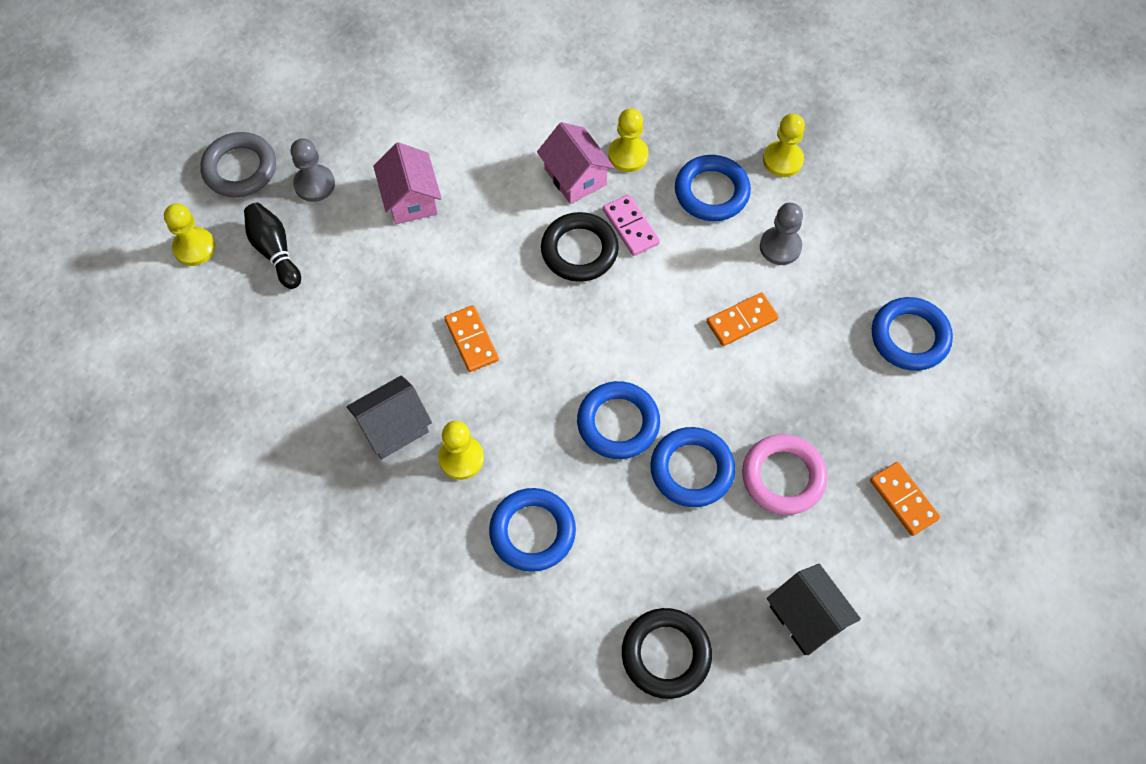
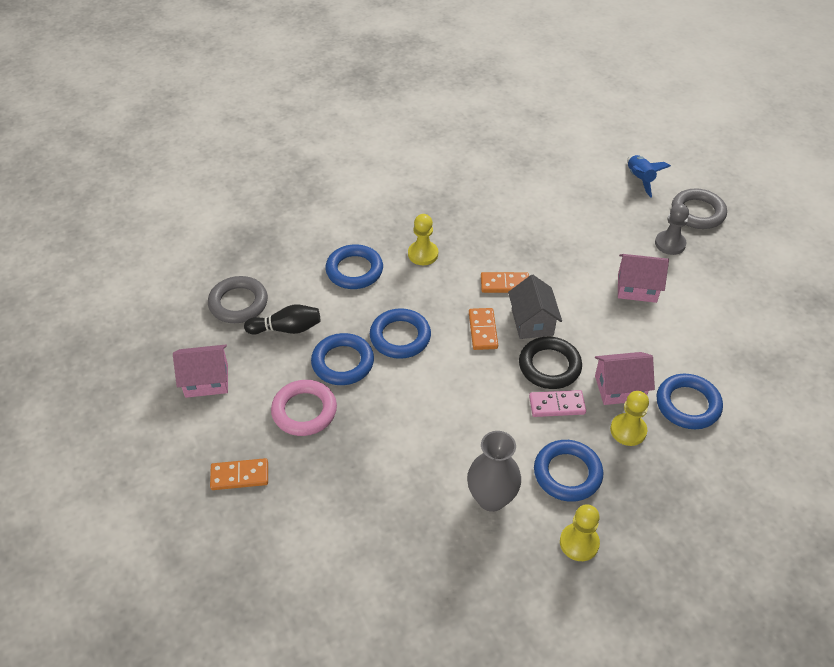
camera: 115 degrees right, 15 degrees down
(194, 248) = (640, 179): yellow pawn -> blue rocket
(275, 251) = (621, 212): black bowling pin -> black bowling pin (287, 329)
(393, 427) = (462, 231): grey house -> grey house (532, 322)
(666, 654) = (238, 303): black ring -> grey ring
(741, 321) = (438, 441): orange domino -> orange domino (483, 330)
(780, 247) = (491, 498): grey pawn -> grey vase
(807, 617) = (206, 381): black house -> pink house
(909, 337) = (361, 552): blue ring -> blue ring (688, 404)

